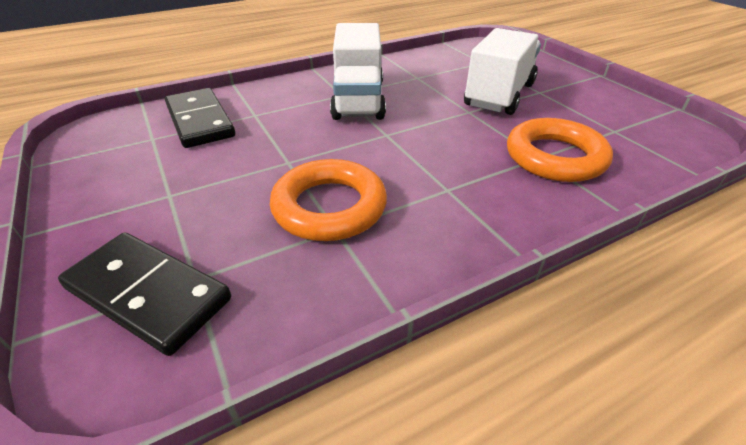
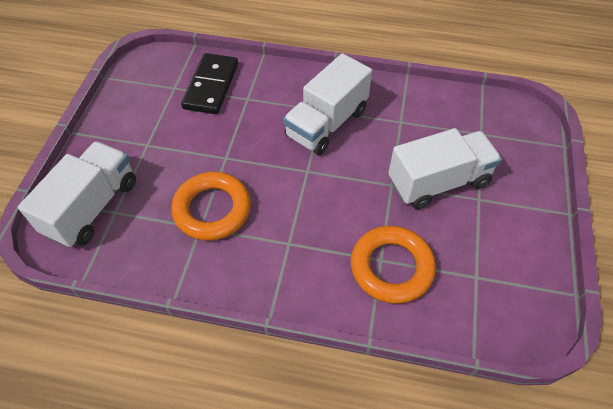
camera: 40 degrees right, 15 degrees up
(148, 293) = (92, 207): black domino -> white truck

